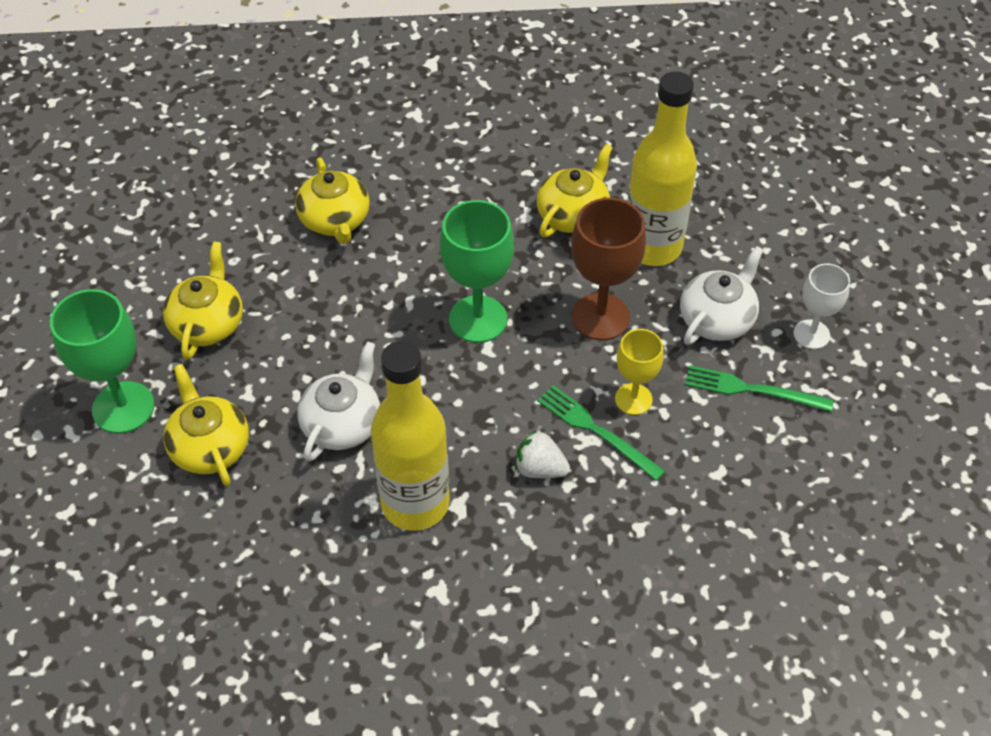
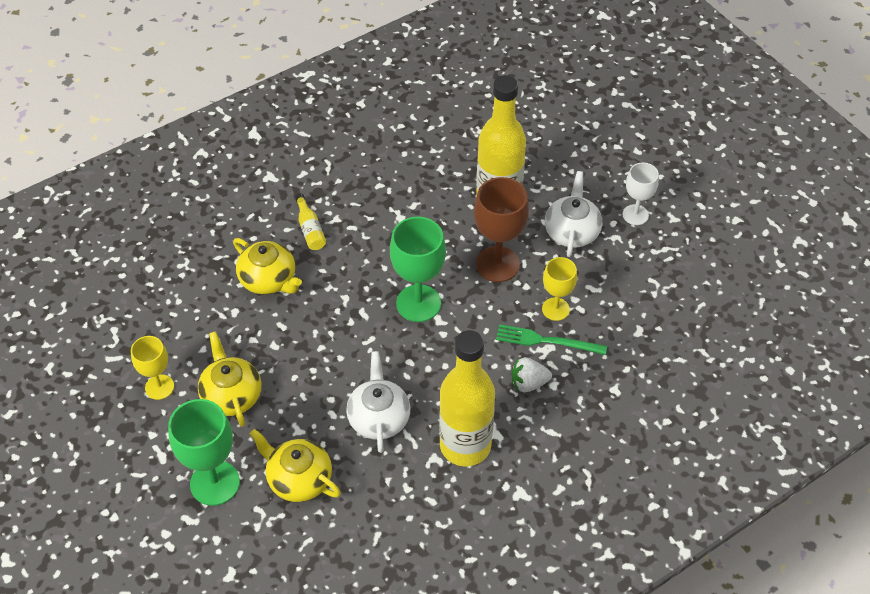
camera: 30 degrees left, 0 degrees up
(144, 281) = (159, 387): none -> yellow goblet
(418, 187) = (310, 229): none -> yellow bottle
(573, 215) = (431, 202): yellow teapot -> none
(752, 390) = (623, 268): green fork -> none

